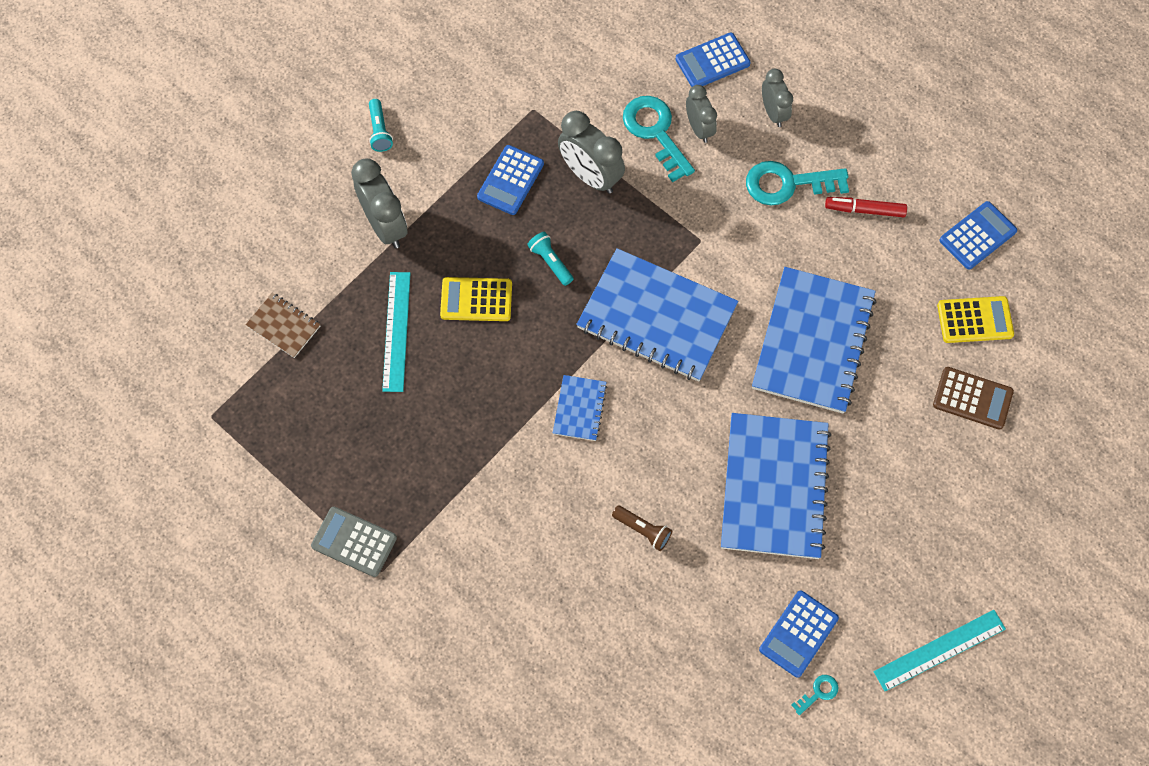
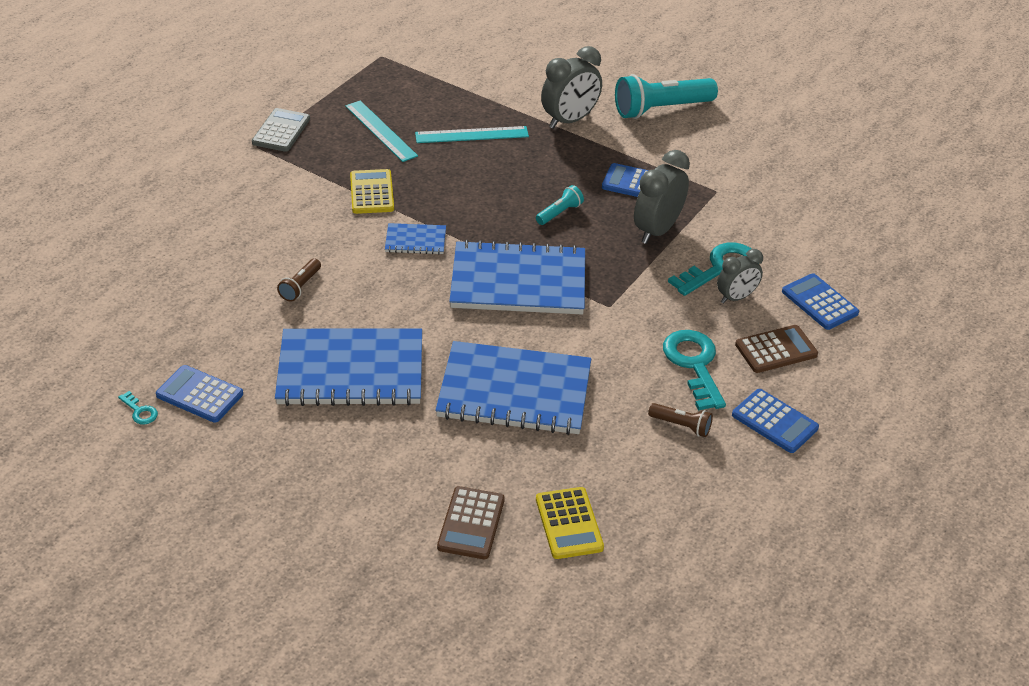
camera: 80 degrees right, 25 degrees down
(283, 326) = (464, 80): brown notebook -> none
(380, 131) = (661, 109): turquoise flashlight -> turquoise flashlight, size x2.08
(476, 300) = (511, 174): yellow calculator -> yellow calculator (372, 192)
(657, 317) = (518, 282): blue notebook -> blue notebook turned 75 degrees clockwise
(773, 113) = (776, 350): grey clock -> brown calculator
(864, 210) = (681, 426): red marker -> brown flashlight
(939, 650) = (180, 502): turquoise ruler -> turquoise ruler (381, 131)
(977, 236) = (678, 524): blue calculator -> blue calculator (774, 421)

